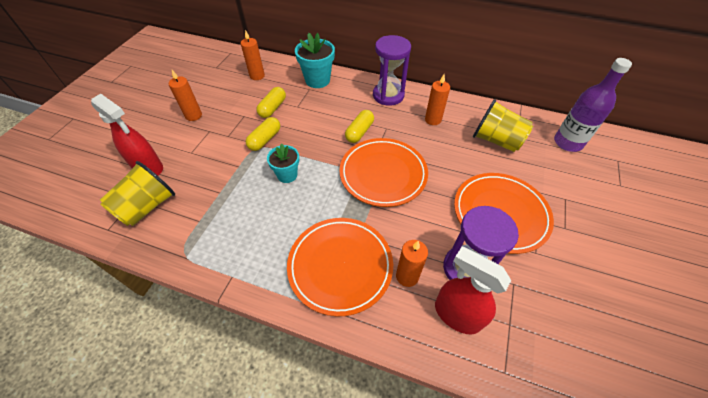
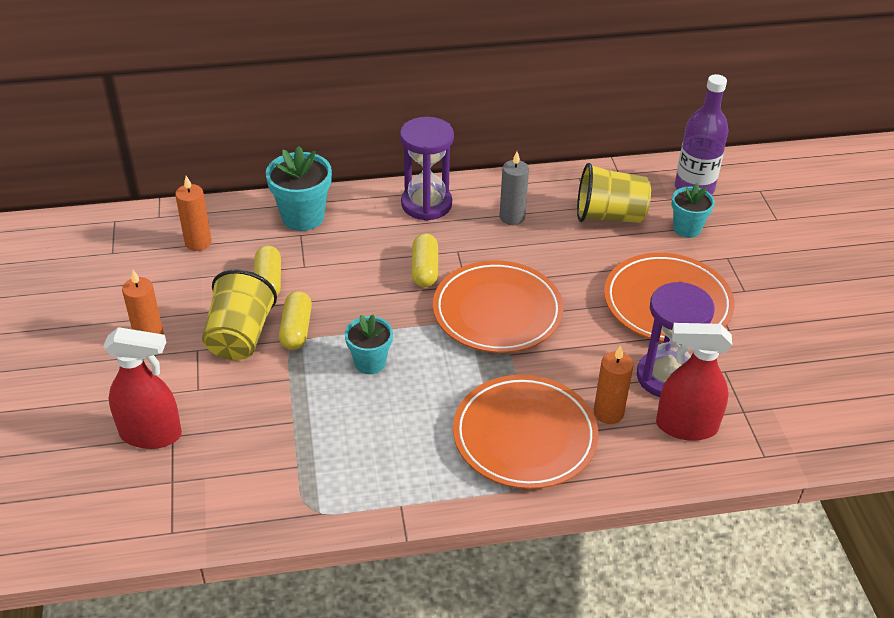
camera: 30 degrees left, 10 degrees down
(147, 206) = (203, 481): yellow cup -> yellow cup (240, 337)
(433, 120) = (512, 217): orange candle -> grey candle
(546, 167) = (687, 228): none -> turquoise flower pot

